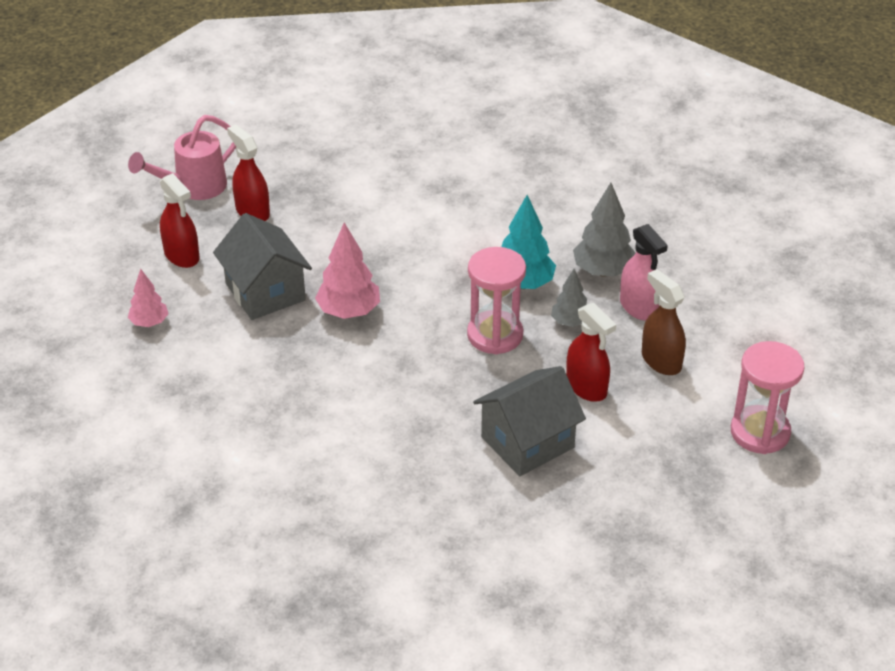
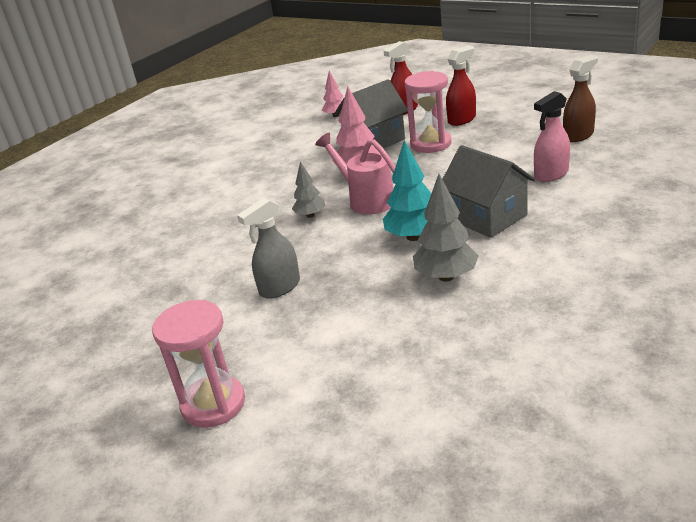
camera: 90 degrees right, 10 degrees down
(194, 187) = (479, 98): pink watering can -> pink watering can (367, 200)
(495, 335) = (342, 233): pink hourglass -> pink hourglass (430, 144)
(527, 442) = (215, 267): grey house -> grey house (487, 217)
(570, 322) = (366, 268): grey tree -> grey tree (310, 215)
(586, 387) = (279, 287): red spray bottle -> grey spray bottle
(638, 307) = (396, 304): pink spray bottle -> pink spray bottle (551, 174)
(661, 361) = (318, 326): brown spray bottle -> brown spray bottle (578, 135)

